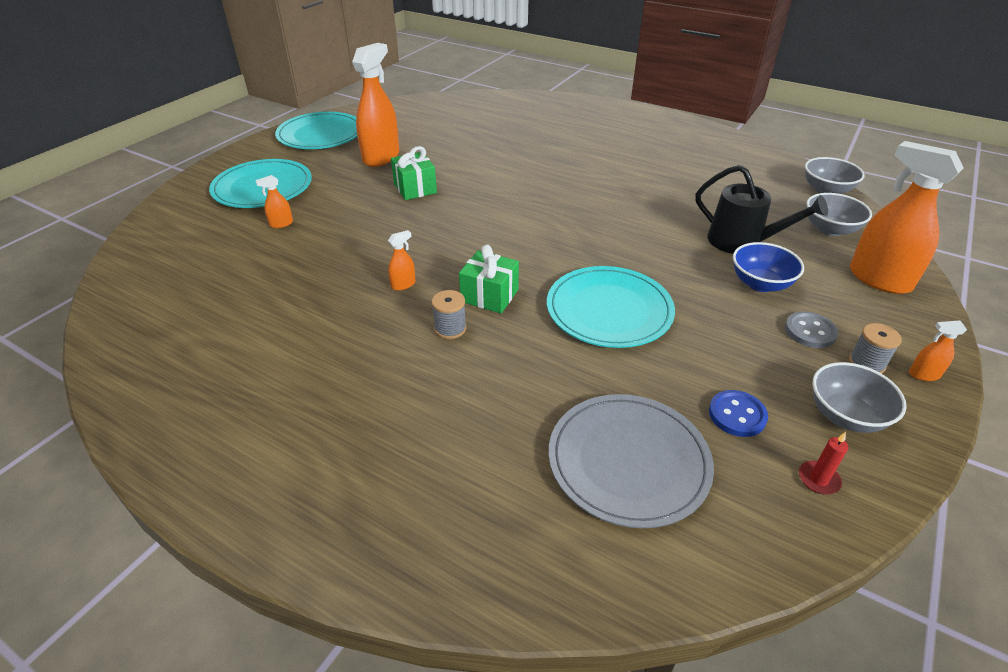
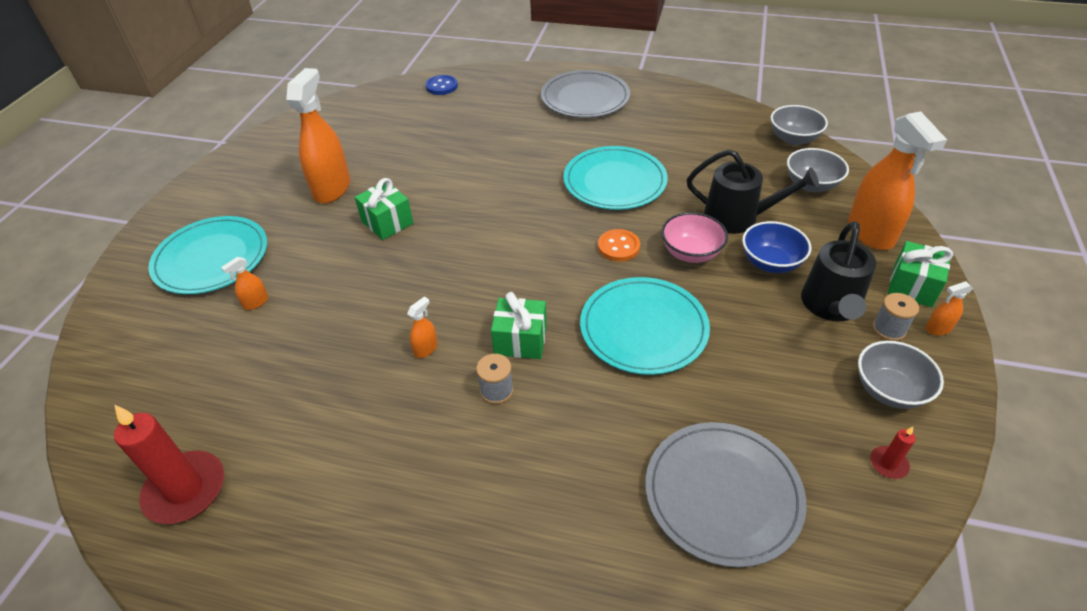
camera: 15 degrees left, 5 degrees up
(160, 341) = (185, 490): none -> red candle
(320, 134) = (248, 171): turquoise plate -> turquoise plate (614, 181)
(613, 243) = (618, 247): none -> orange button
(632, 128) = (585, 98): none -> grey plate
(682, 261) = (691, 253): none -> pink bowl
(737, 415) = (799, 416): blue button -> blue button (441, 86)
(810, 331) = (831, 306): grey button -> black watering can
(879, 279) = (870, 233): orange spray bottle -> orange spray bottle turned 135 degrees counterclockwise
(908, 332) = (912, 286): none -> green gift

